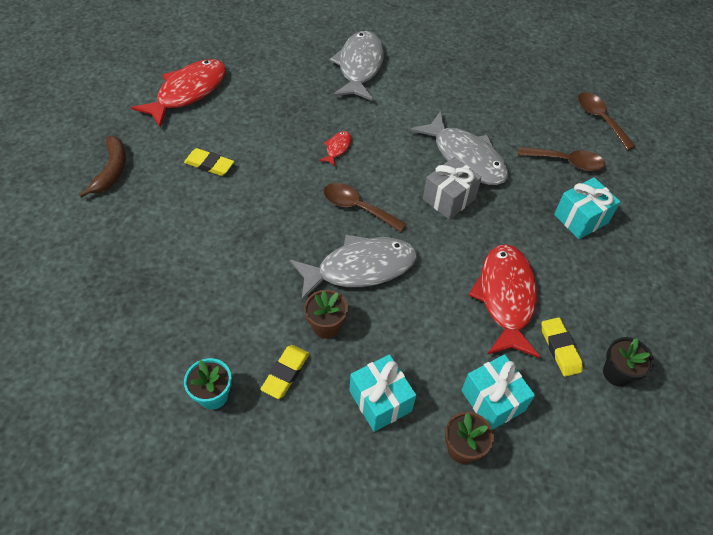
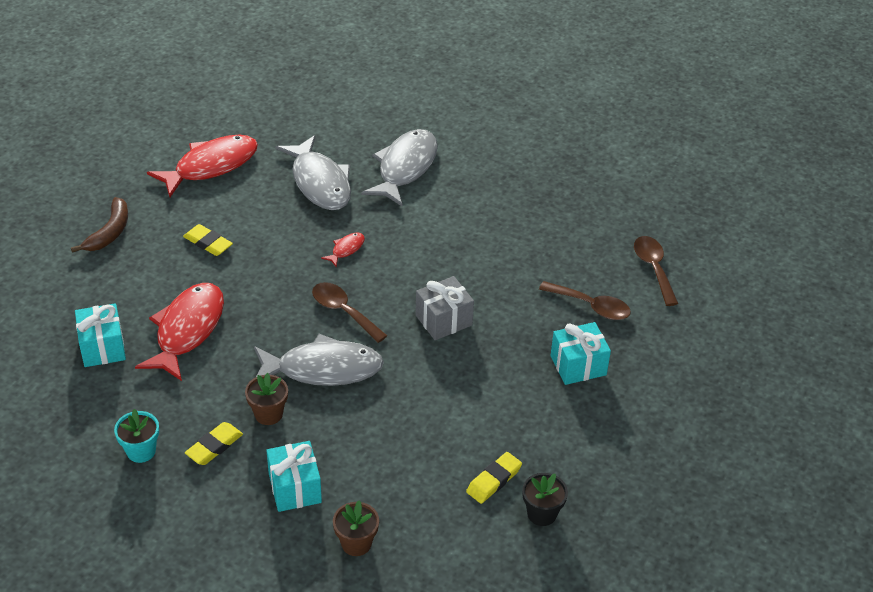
camera: 15 degrees right, 10 degrees down
(465, 157) = (481, 282): grey fish -> grey fish (320, 183)
(492, 400) = (404, 510): turquoise gift -> turquoise gift (103, 347)
(505, 297) = (459, 424): red fish -> red fish (187, 330)
(560, 348) = (494, 480): yellow eraser -> yellow eraser turned 45 degrees clockwise

